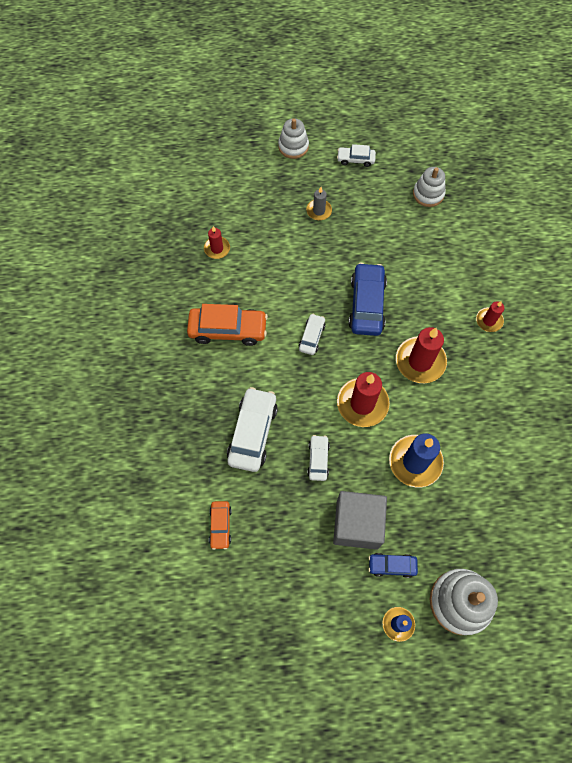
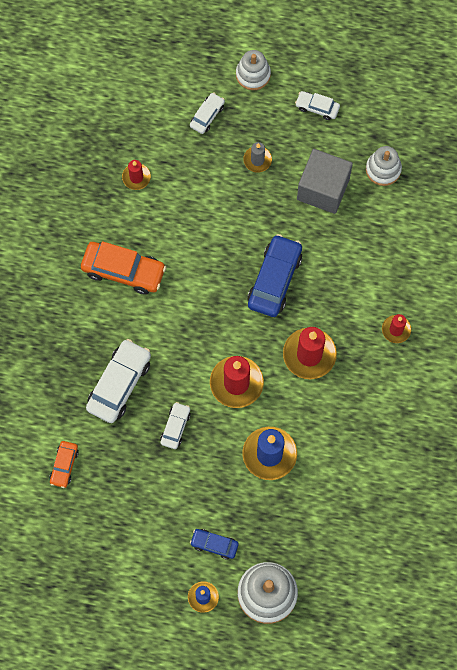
camera: 15 degrees right, 5 degrees up
(312, 337) = (207, 300): white car -> white car (207, 116)
(357, 524) = (194, 498): grey cube -> grey cube (323, 189)

